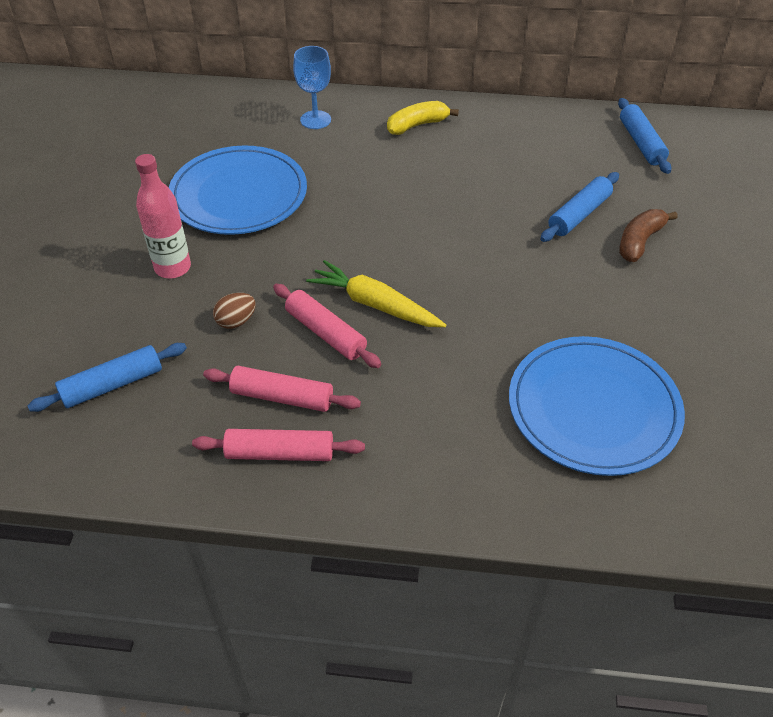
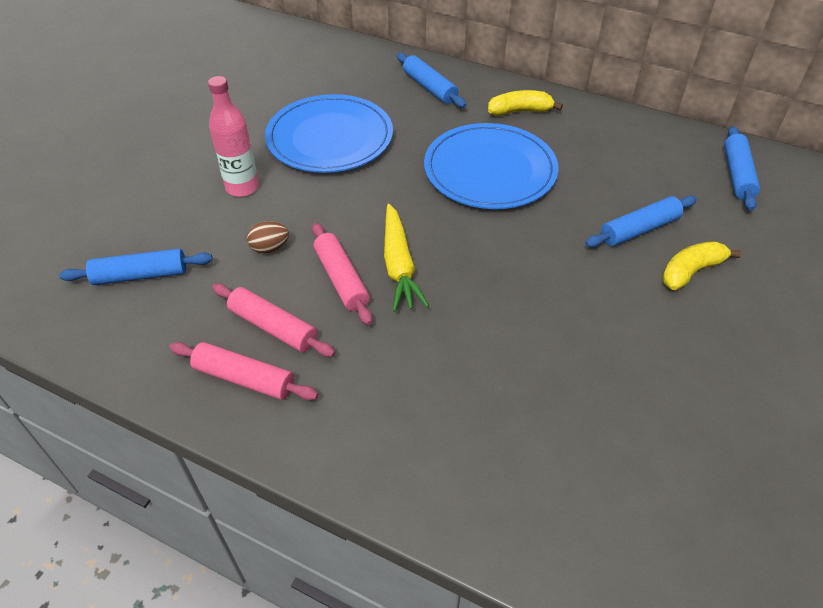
camera: 20 degrees right, 0 degrees up
(315, 120) = (429, 88): blue goblet -> blue rolling pin
(375, 304) = (399, 265): yellow carrot -> yellow carrot turned 150 degrees counterclockwise
(593, 408) = (563, 427): blue plate -> blue plate (490, 170)
(639, 242) = (691, 271): brown banana -> yellow banana

